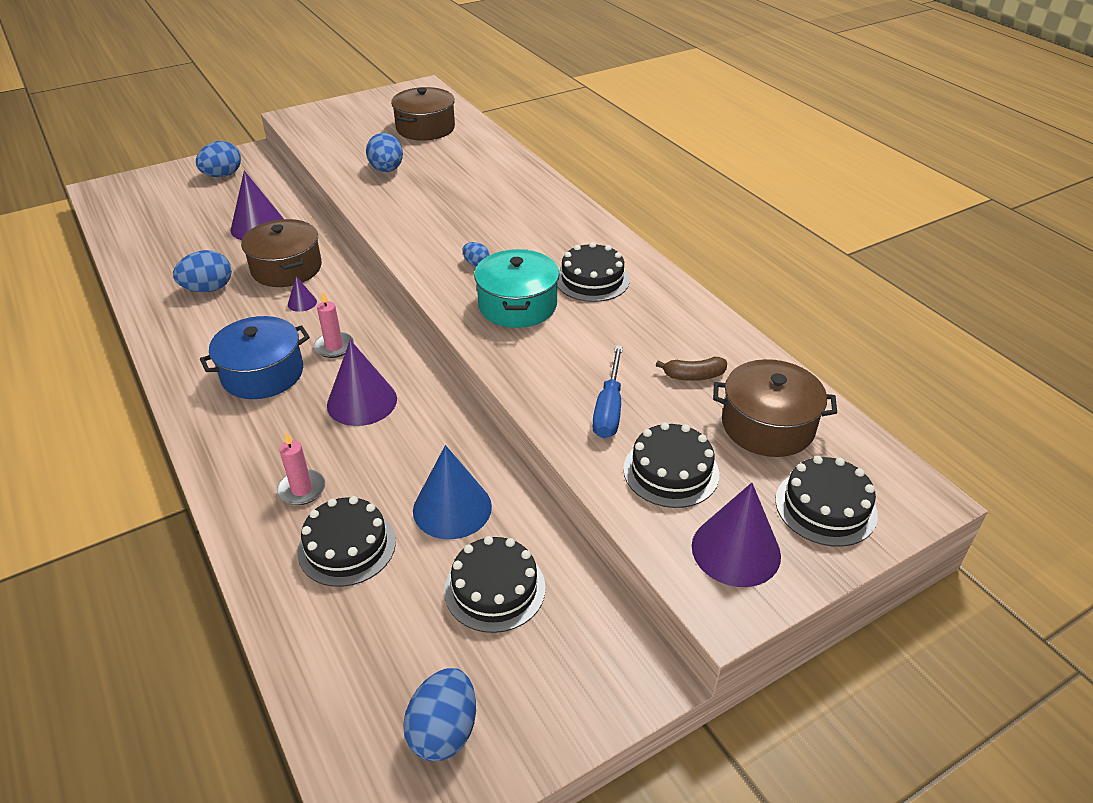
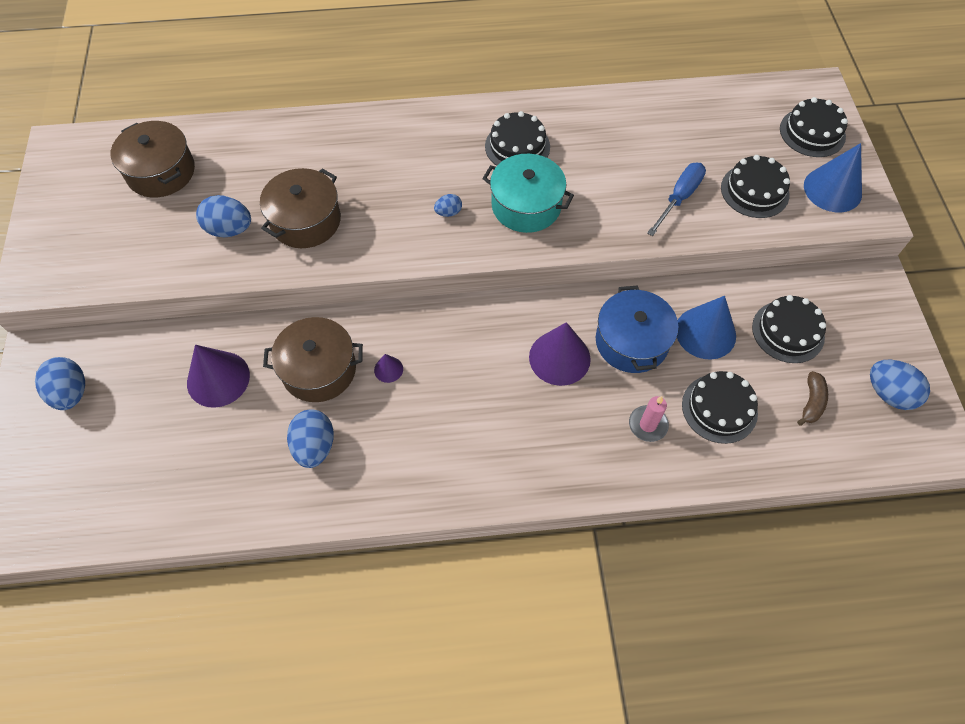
camera: 65 degrees left, 20 degrees up
(262, 373) = (483, 424): blue pot -> blue pot (631, 341)
(334, 347) = (473, 359): pink candle -> none
(609, 408) = (679, 198): blue screwdriver -> blue screwdriver turned 90 degrees counterclockwise
(693, 376) = (665, 138): brown banana -> brown banana (811, 402)
(736, 550) = (832, 189): purple cone -> blue cone
(767, 425) = (731, 124): brown pot -> brown pot (305, 221)

